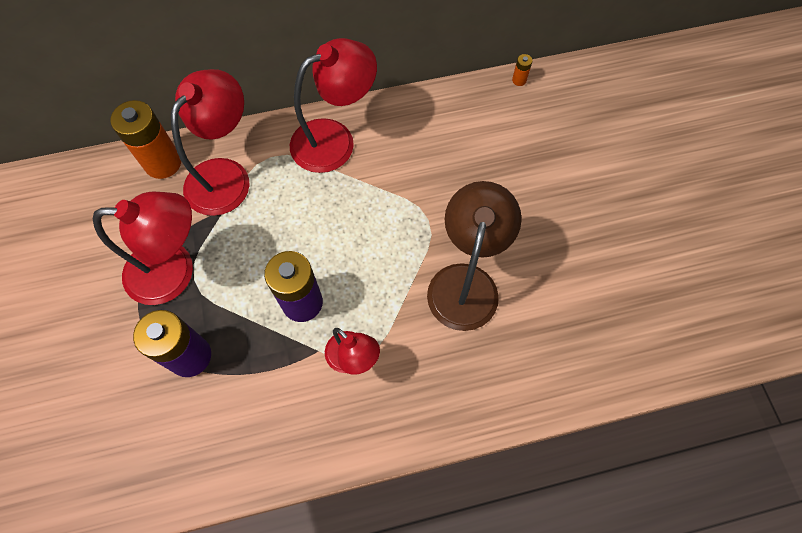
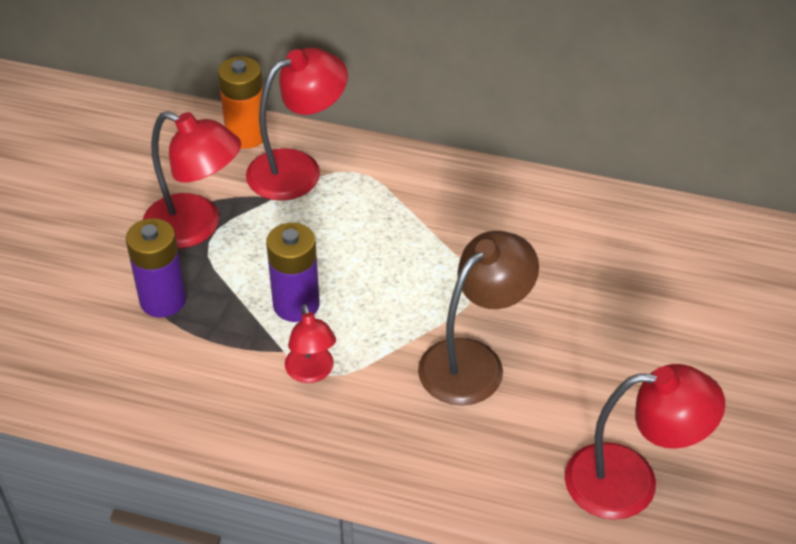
camera: 30 degrees right, 20 degrees down
(335, 140) = (427, 182): red lamp -> red lamp (631, 481)
(519, 80) = (668, 208): orange battery -> none

